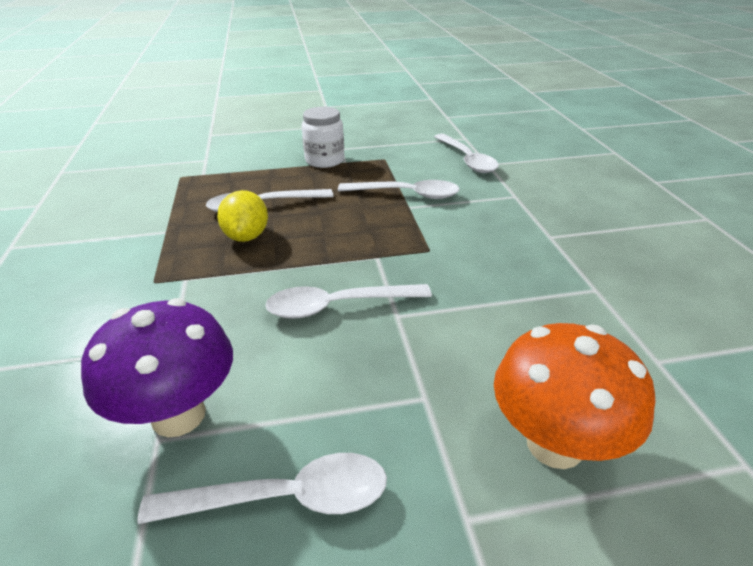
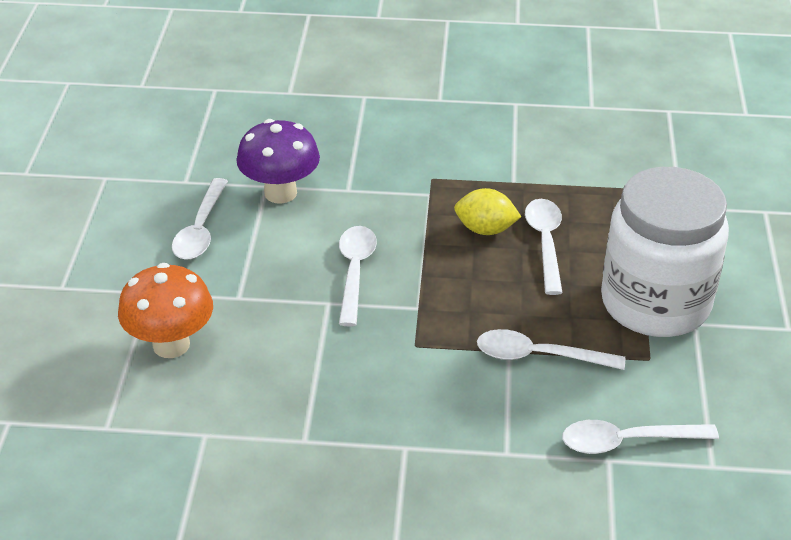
camera: 105 degrees right, 5 degrees up
(324, 160) = (655, 303): white jar -> white jar, size x2.11
(406, 194) = (539, 356): white spoon -> white spoon turned 75 degrees clockwise

